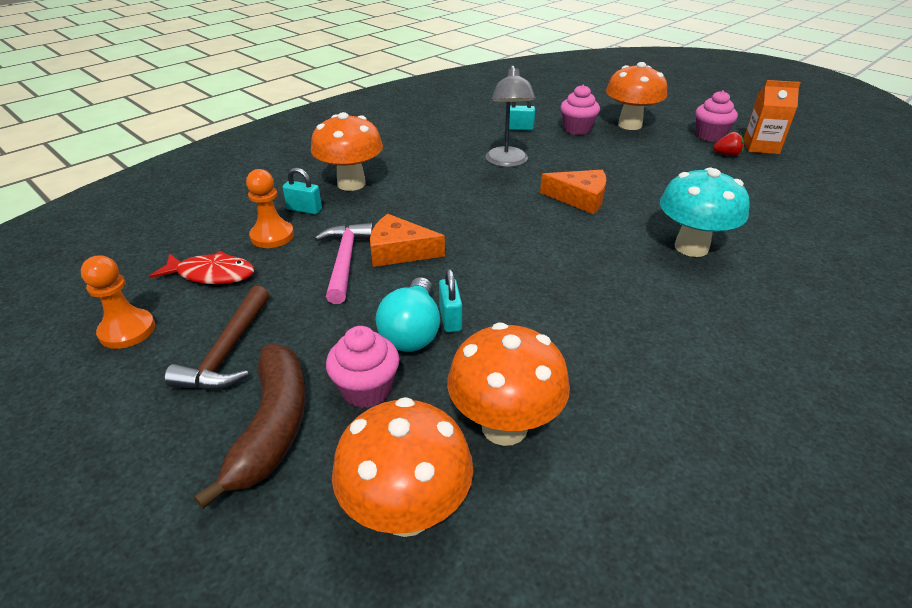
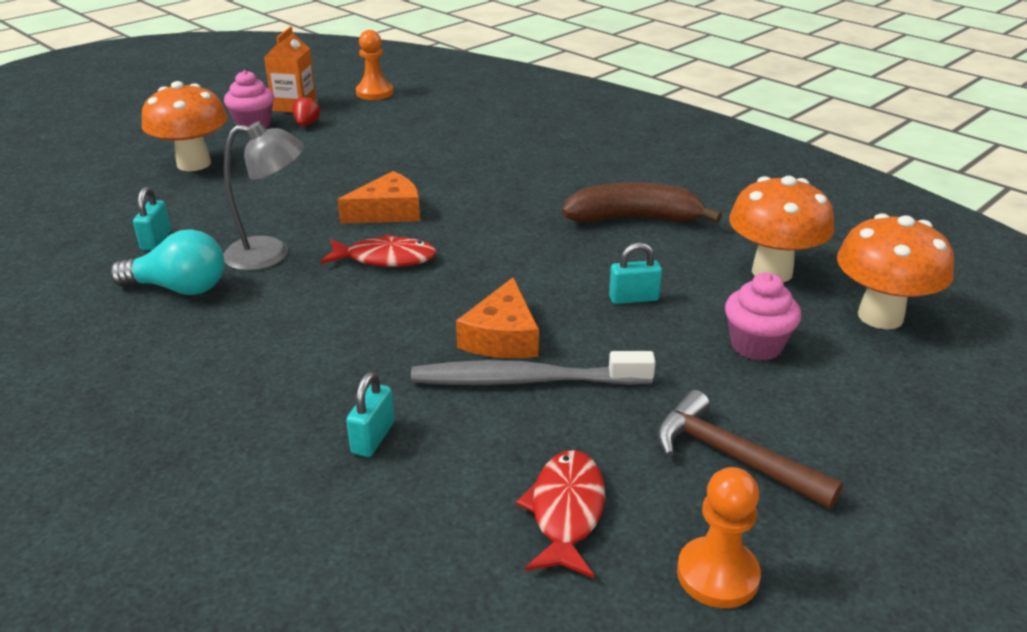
camera: 90 degrees left, 5 degrees down
(228, 352) = (731, 456): brown hammer -> brown hammer turned 150 degrees counterclockwise
(272, 236) = (455, 462): orange pawn -> orange pawn (374, 93)
(273, 426) = (829, 400): brown banana -> brown banana (634, 219)
(345, 261) = (525, 380): pink hammer -> grey toothbrush
(351, 184) = (293, 395): orange mushroom -> none
(412, 331) = (660, 321): turquoise light bulb -> turquoise light bulb (179, 288)
(506, 201) = (385, 259): none -> red fish
(577, 129) = (187, 198): pink cupcake -> none
(580, 198) = (388, 212): orange cheese -> orange cheese turned 45 degrees clockwise
(691, 247) = (497, 166): turquoise mushroom -> none

